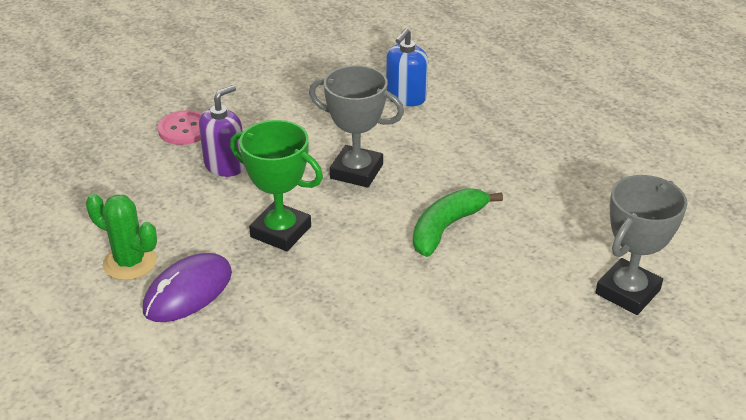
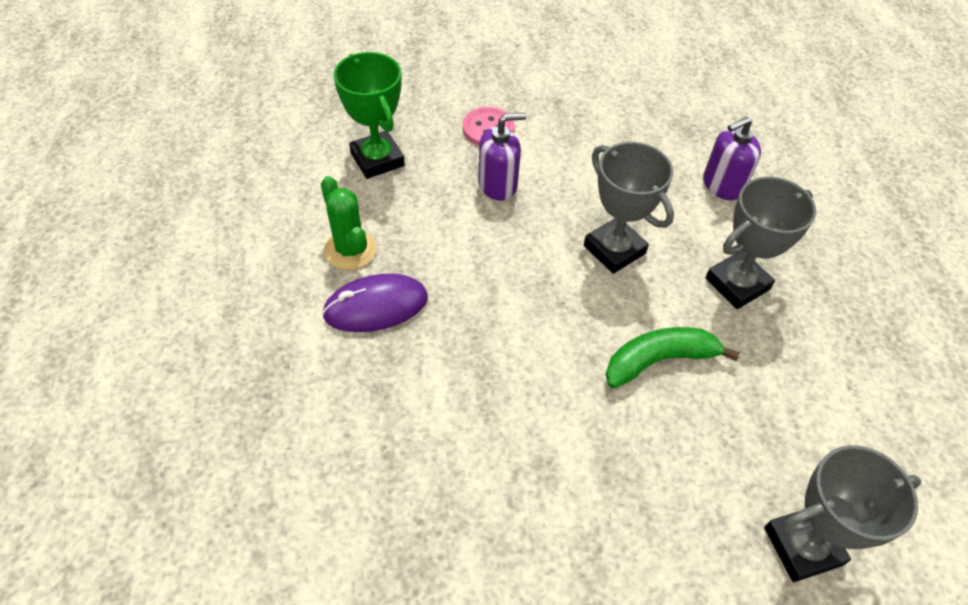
camera: 30 degrees right, 15 degrees up
(281, 232) = (498, 283): green trophy -> green trophy (377, 159)
(406, 97) = (722, 185): blue soap dispenser -> purple soap dispenser
(465, 156) = (737, 284): none -> grey trophy

